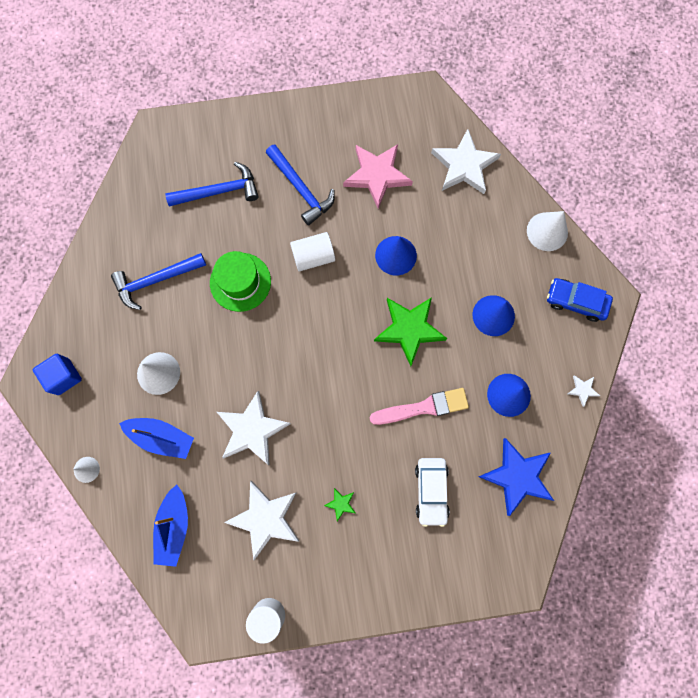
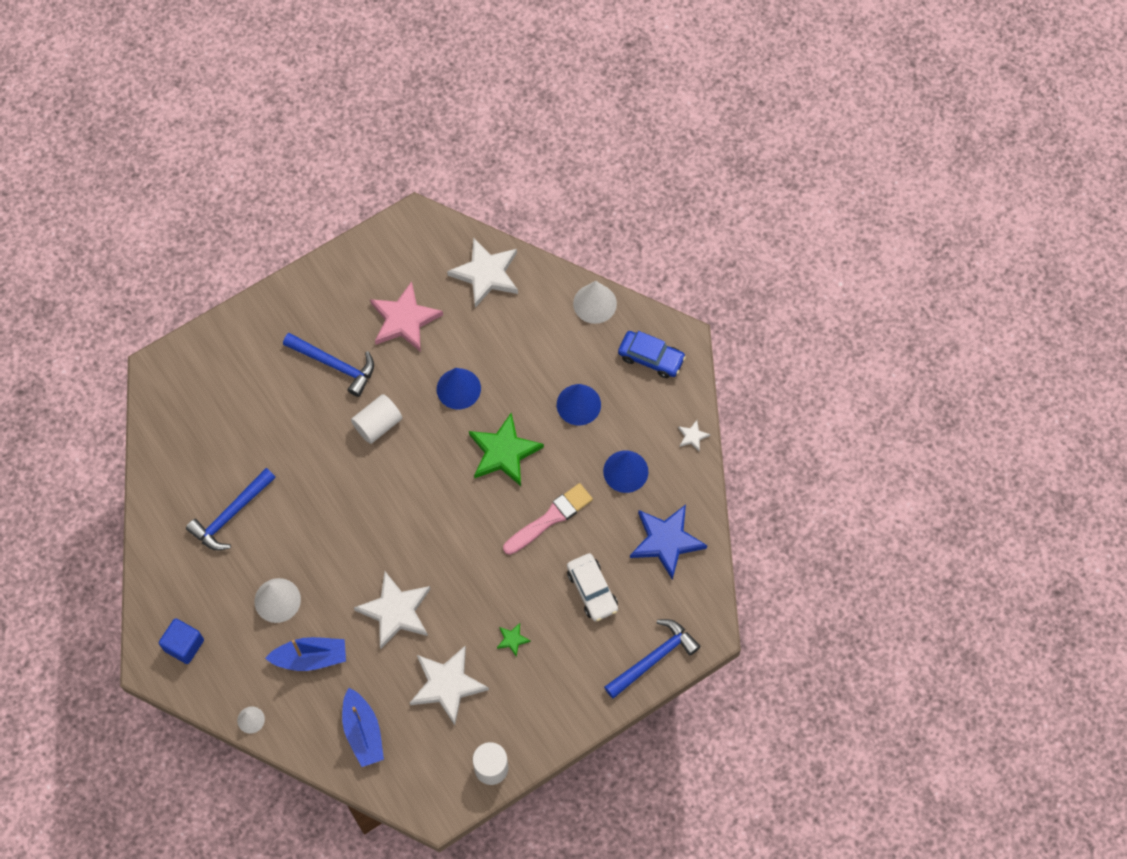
camera: 25 degrees left, 10 degrees down
(219, 191) = (252, 402): blue hammer -> blue hammer (653, 658)
(240, 282) = (317, 479): green hat -> none
(576, 301) = (651, 358): blue car -> blue car turned 150 degrees counterclockwise

